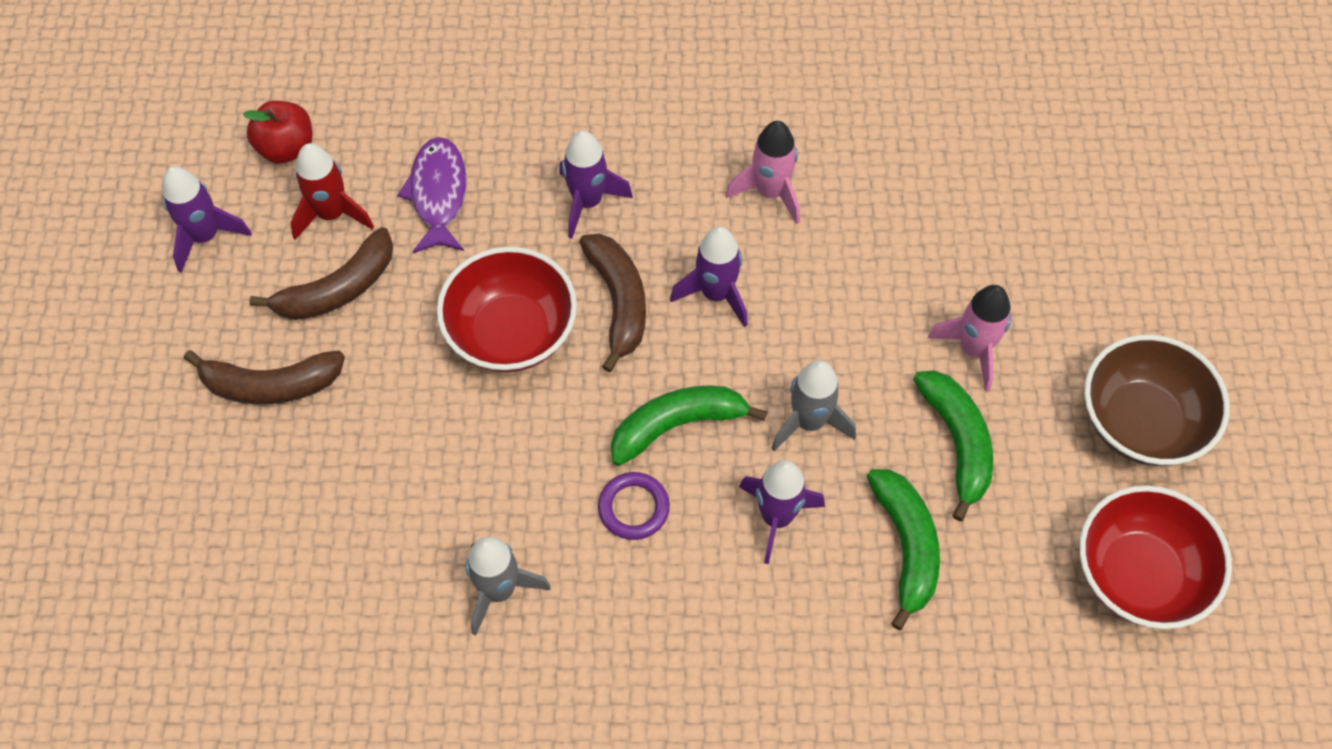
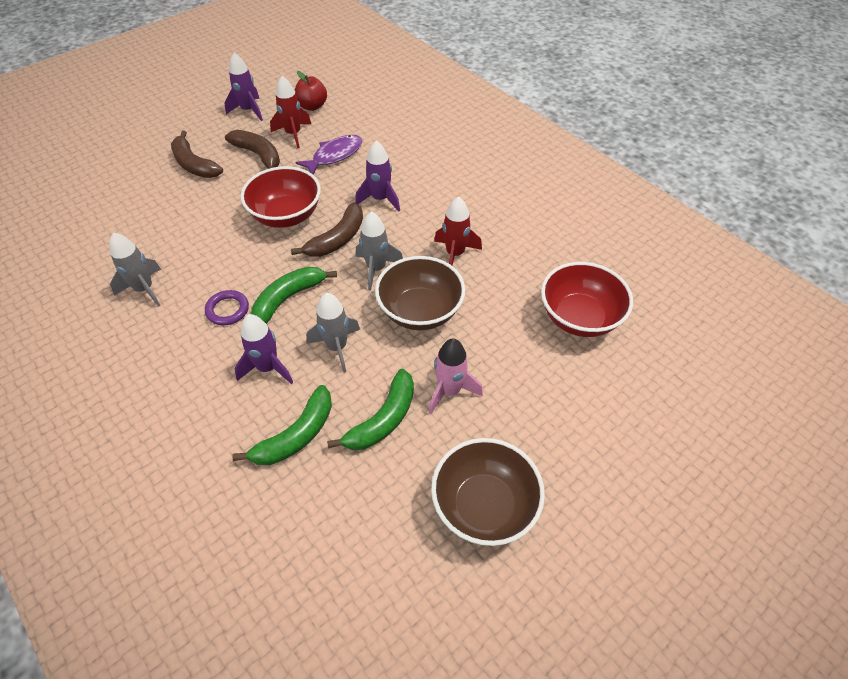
camera: 50 degrees right, 10 degrees down
(337, 288) = (258, 155): brown banana -> brown banana turned 150 degrees counterclockwise
(677, 425) = (288, 298): green banana -> green banana turned 75 degrees counterclockwise
(716, 294) = (376, 269): purple rocket -> grey rocket
(770, 192) = (455, 254): pink rocket -> red rocket
(830, 296) = (420, 311): none -> brown bowl
(1138, 575) = (375, 573): red bowl -> red bowl (579, 317)

